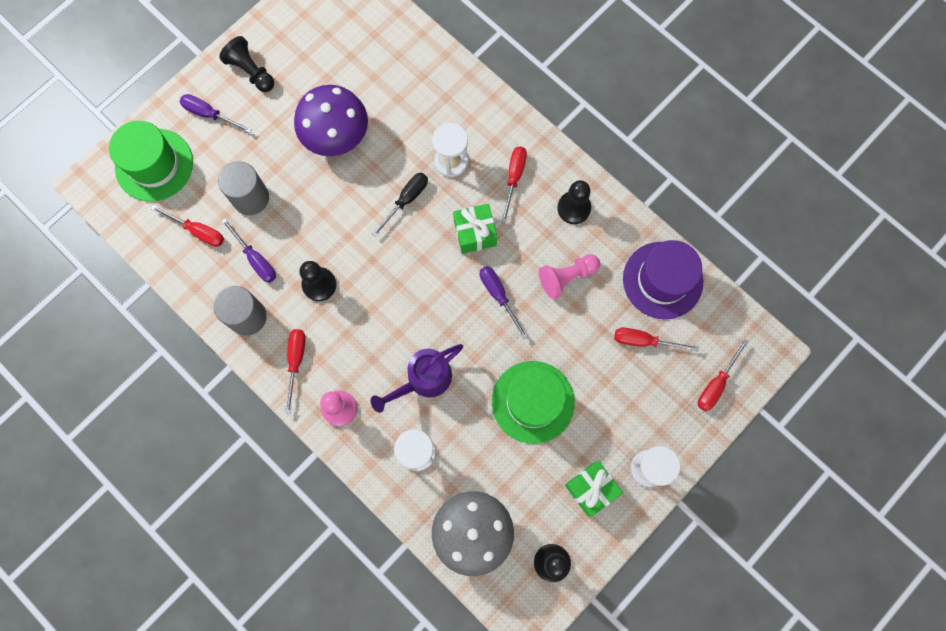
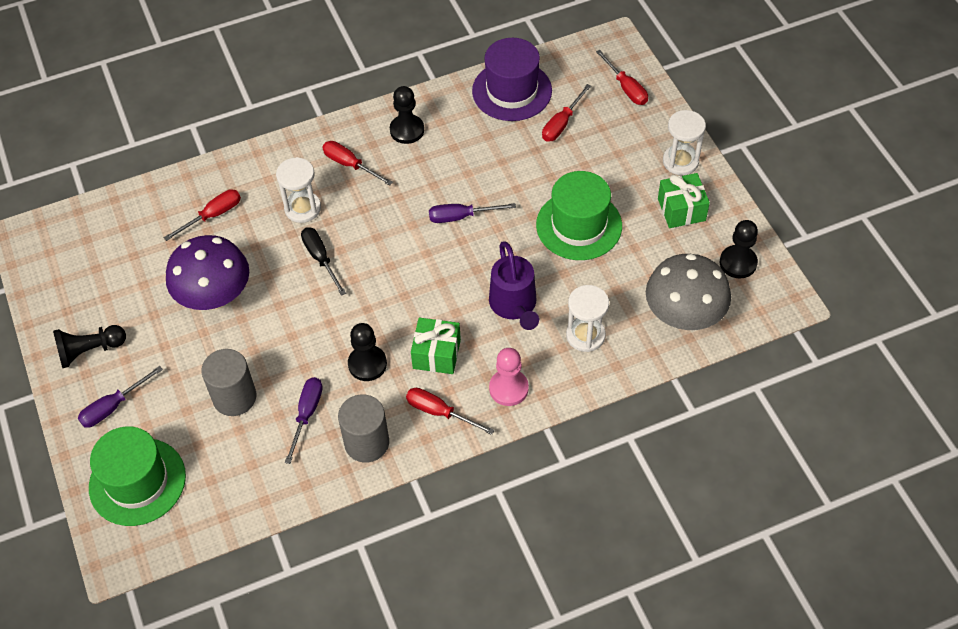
camera: 65 degrees left, 20 degrees down
(198, 231) = (242, 461): red screwdriver -> red screwdriver (213, 215)
(256, 259) = (307, 414): purple screwdriver -> purple screwdriver turned 60 degrees counterclockwise
(475, 233) = (387, 214): green gift -> green gift (436, 354)
(566, 277) = (471, 158): pink pawn -> none

